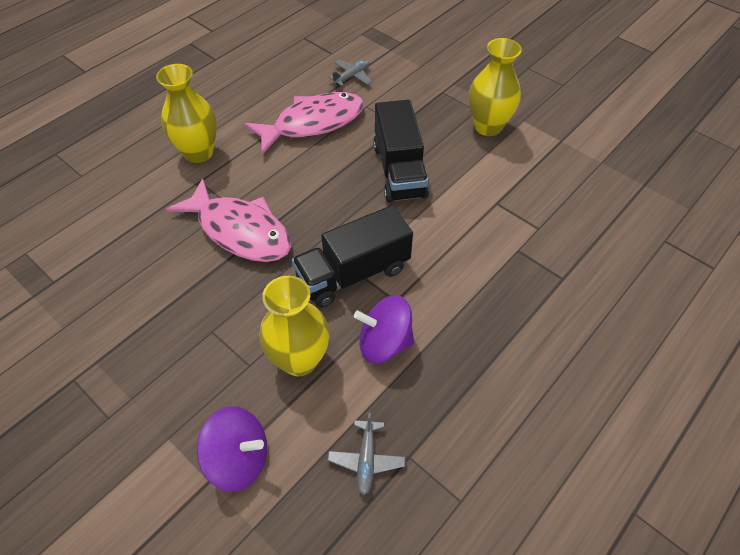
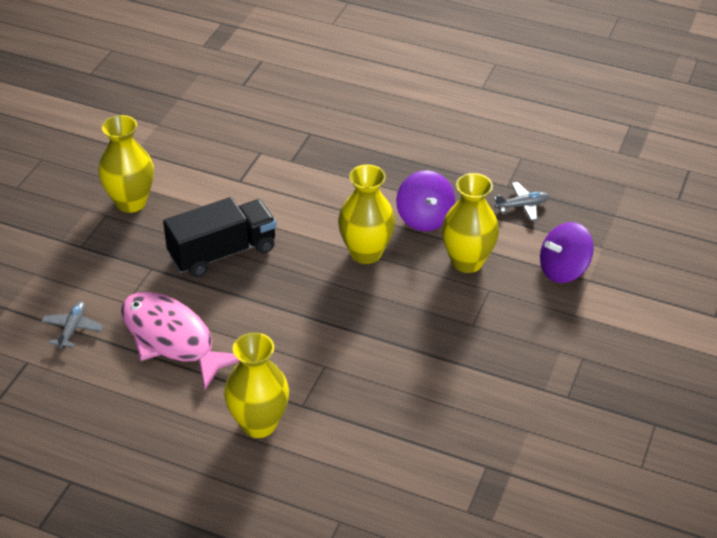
camera: 110 degrees left, 10 degrees down
(238, 458) = (563, 270): purple spinning top -> purple spinning top turned 105 degrees counterclockwise
(240, 231) = (354, 346): pink fish -> none
(352, 76) = (73, 329): grey plane -> grey plane turned 75 degrees clockwise
(353, 273) = (366, 253): black truck -> yellow vase

